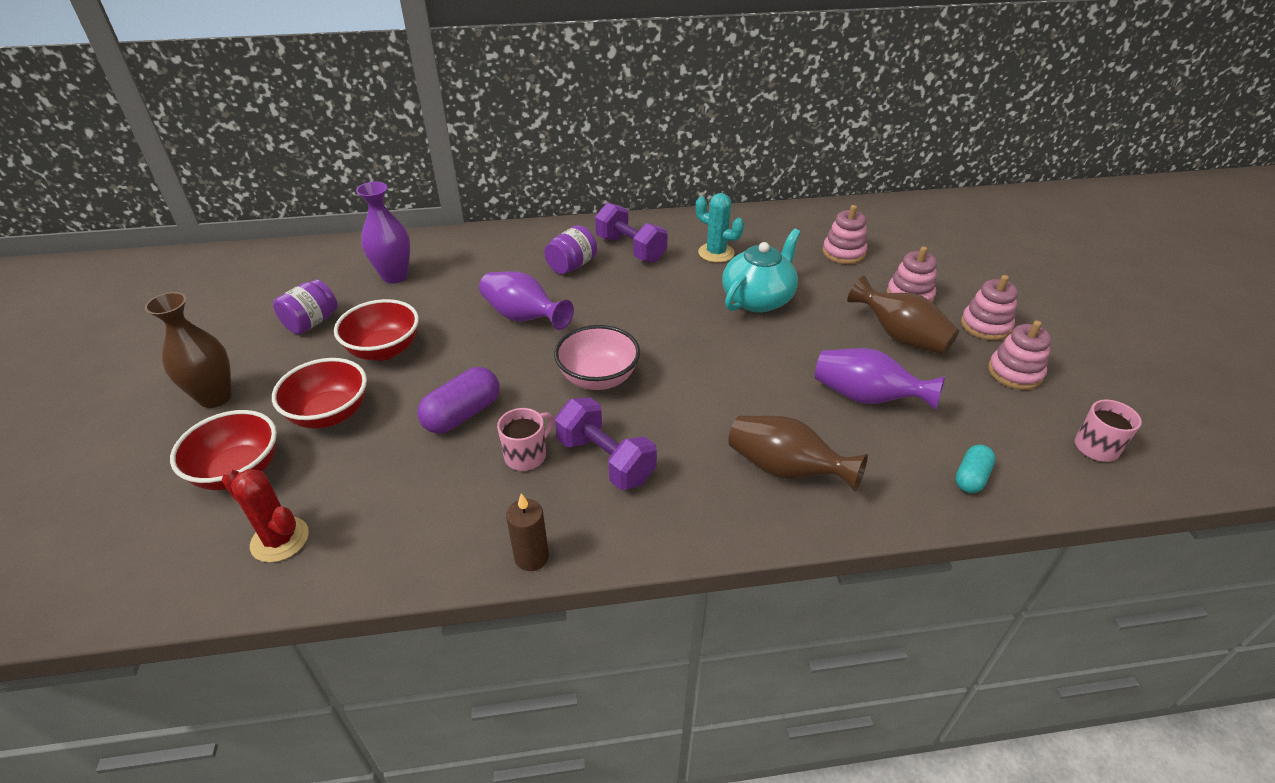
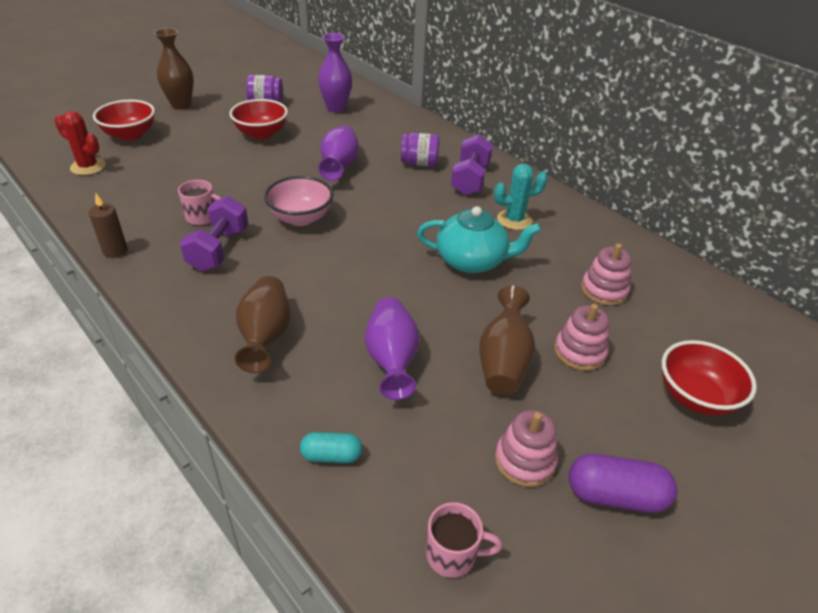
camera: 55 degrees right, 0 degrees up
(280, 540) = (88, 167): red cactus -> red cactus turned 60 degrees counterclockwise
(330, 414) = (192, 141): red bowl -> red bowl (695, 397)
(462, 414) = (223, 181): purple capsule -> purple capsule (615, 496)
(716, 253) = (514, 220): turquoise cactus -> turquoise cactus turned 75 degrees clockwise
(985, 326) = (588, 421): pink stacking toy -> none

